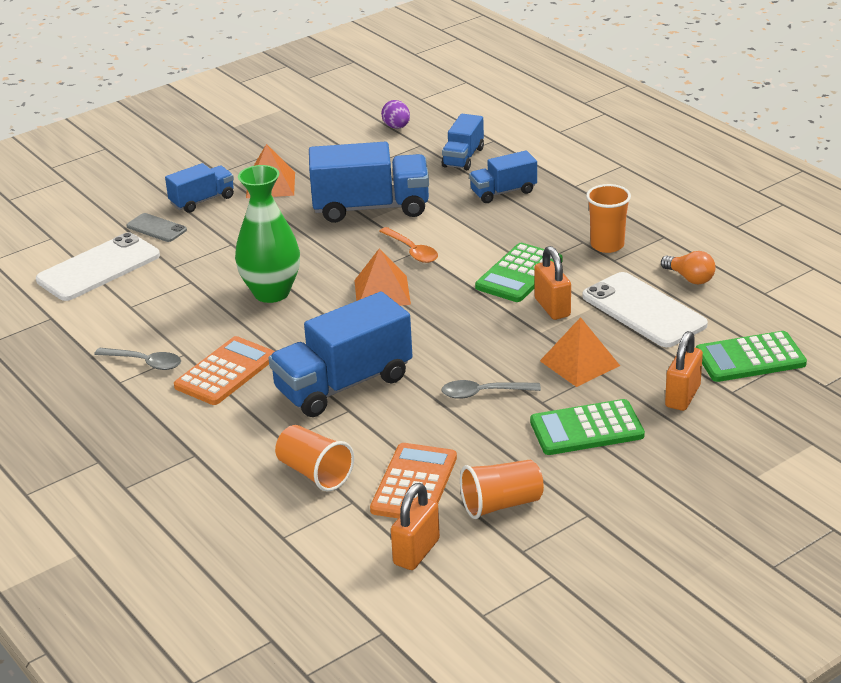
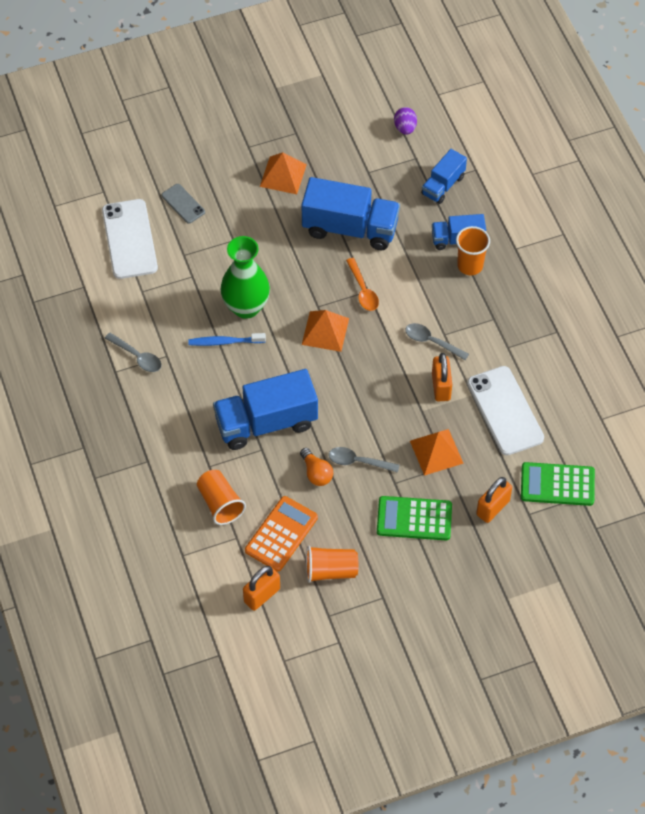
camera: 15 degrees right, 25 degrees up
(98, 268) = (129, 239): white phone -> white phone turned 75 degrees counterclockwise
(202, 200) = (226, 179): blue truck -> none
(225, 372) = (190, 384): orange calculator -> none
(257, 326) = (225, 342): none -> blue toothbrush
(519, 274) = (431, 341): green calculator -> grey spoon
(607, 245) = (510, 328): orange cup -> orange cup (470, 265)
(690, 278) = (554, 385): orange light bulb -> orange light bulb (316, 473)

